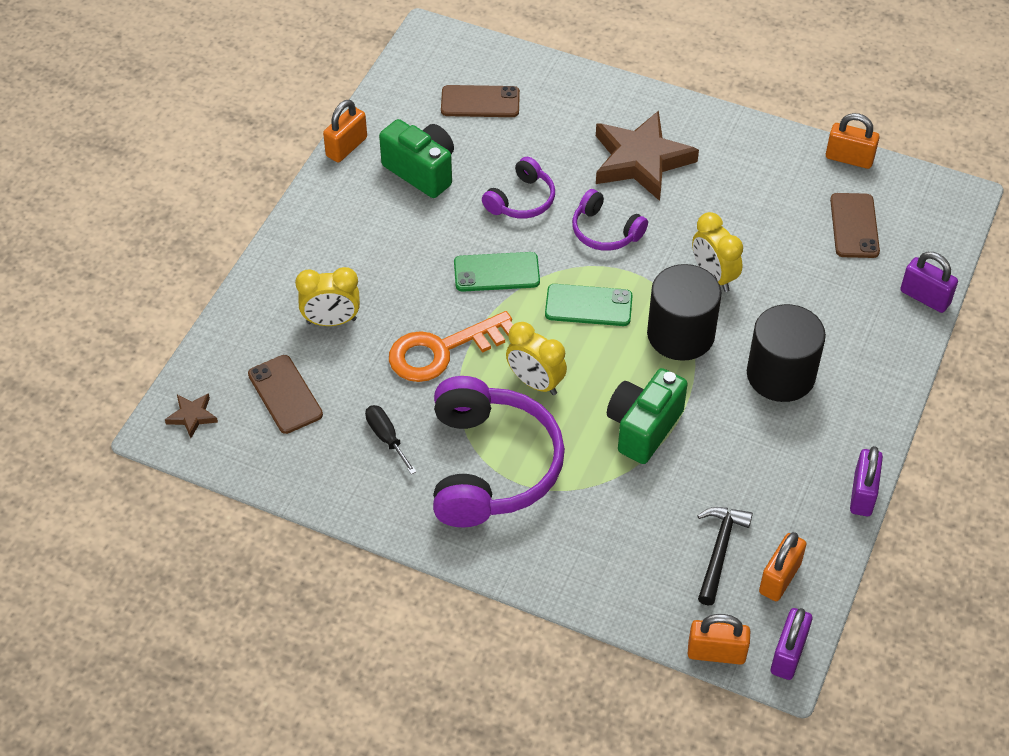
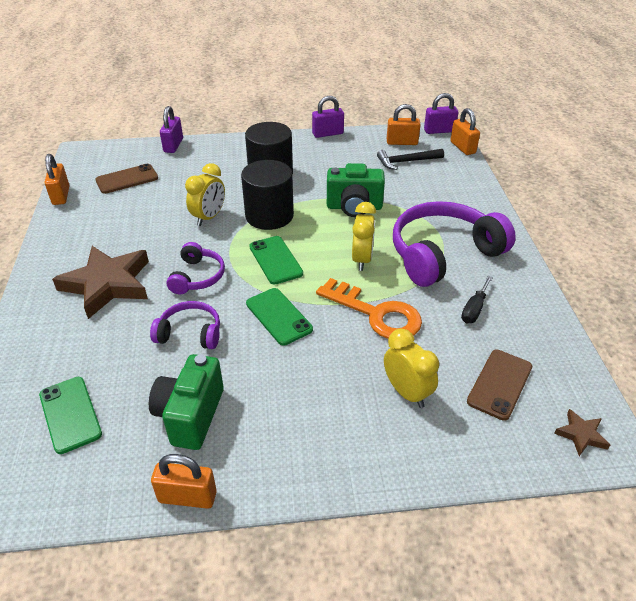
camera: 120 degrees left, 10 degrees down
(480, 102) = (70, 414): brown phone -> green phone

